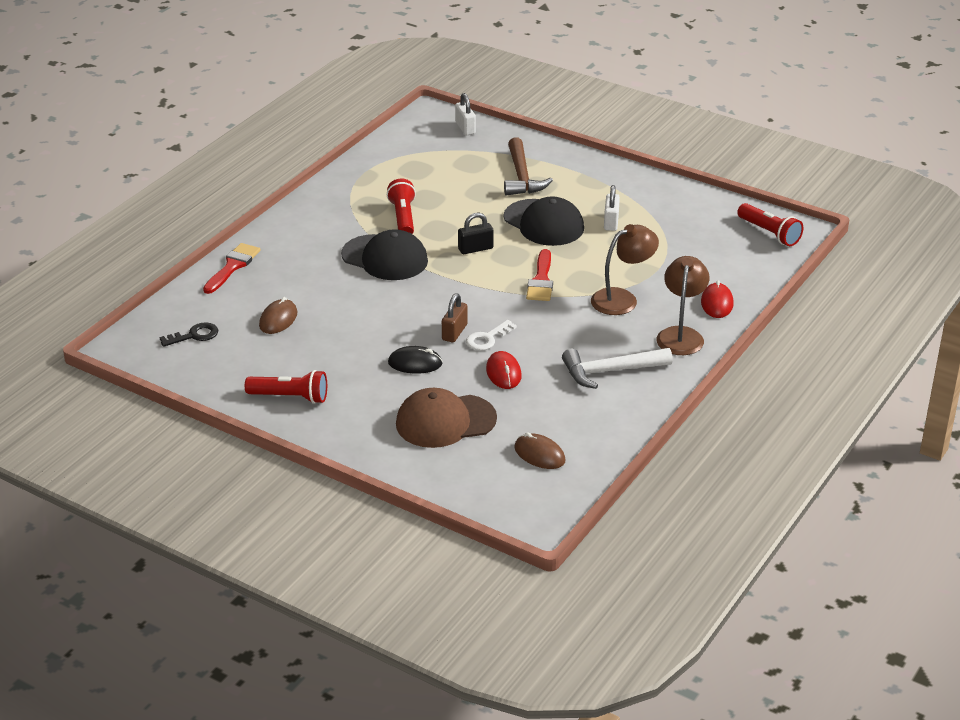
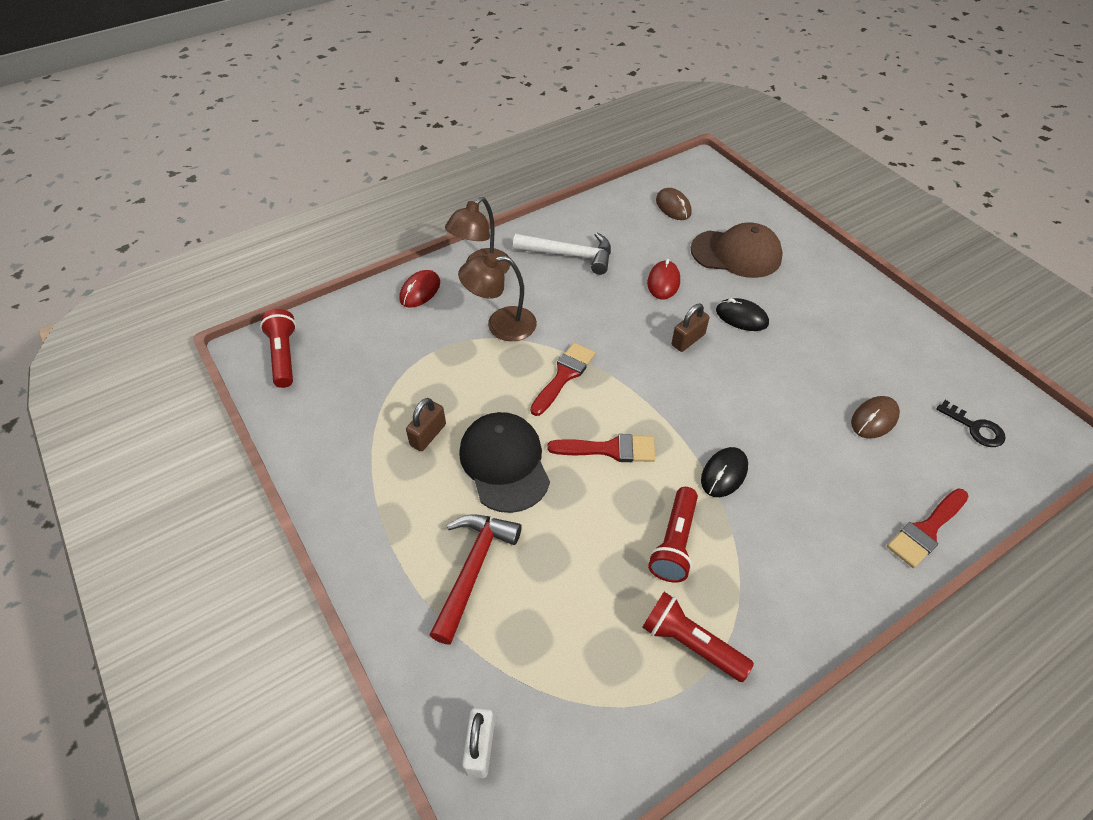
camera: 155 degrees left, 15 degrees up
(194, 335) = (975, 428): black key -> black key turned 135 degrees counterclockwise
(290, 397) = (873, 318): red flashlight -> red flashlight (691, 643)
(385, 258) = (724, 474): black cap -> black mouse
(475, 249) = (609, 449): black padlock -> red brush
(487, 338) = (659, 322): white key -> none
(522, 177) = (473, 569): brown hammer -> red hammer
(611, 222) = (428, 435): white padlock -> brown padlock

